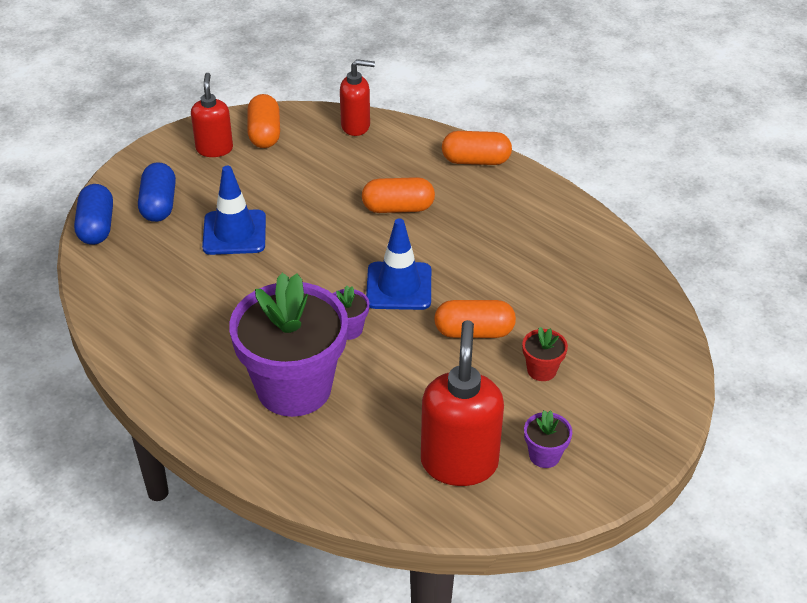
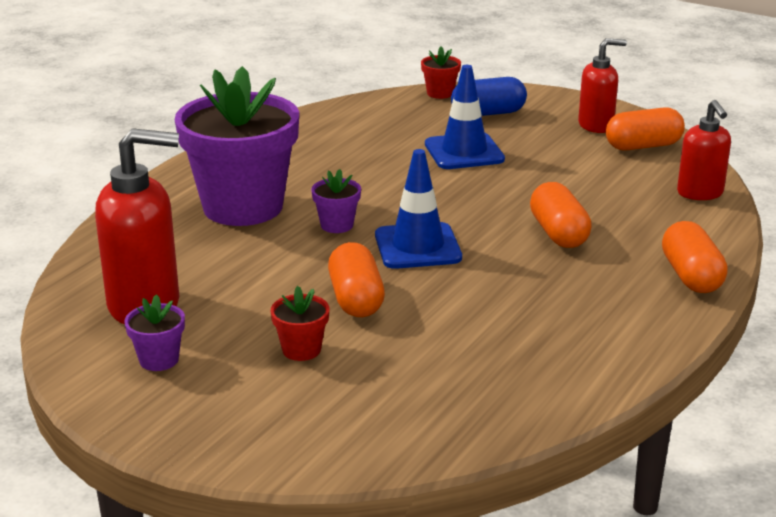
camera: 80 degrees right, 15 degrees down
(96, 227) = (440, 93): blue capsule -> red flower pot

